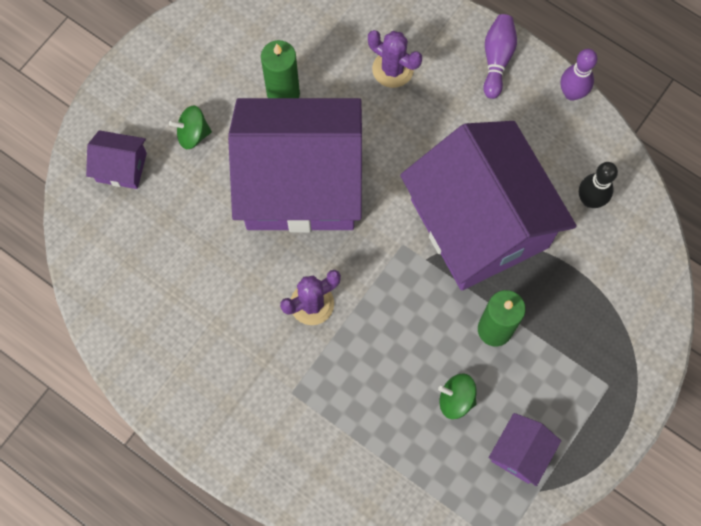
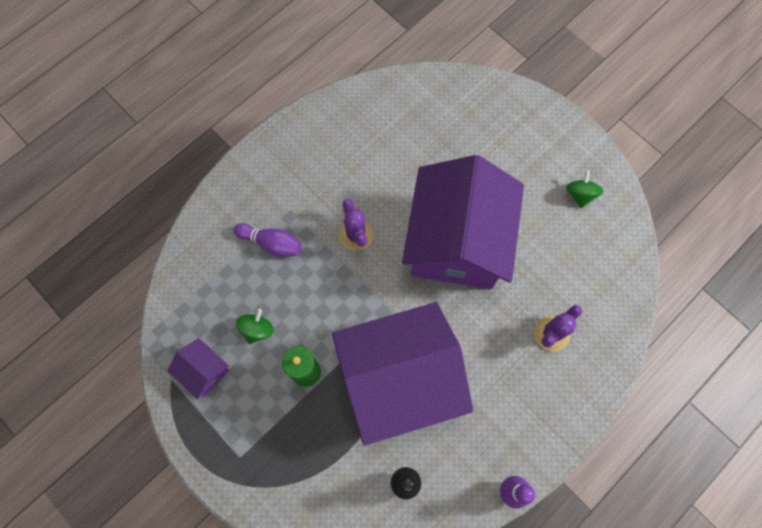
camera: 100 degrees right, 0 degrees up
(121, 167) = (490, 115): purple house -> none
(193, 134) = (511, 168): green spinning top -> green spinning top (580, 194)
(283, 93) = (538, 240): green candle -> none
(497, 60) = (552, 427): purple bowling pin -> purple bowling pin (271, 243)

